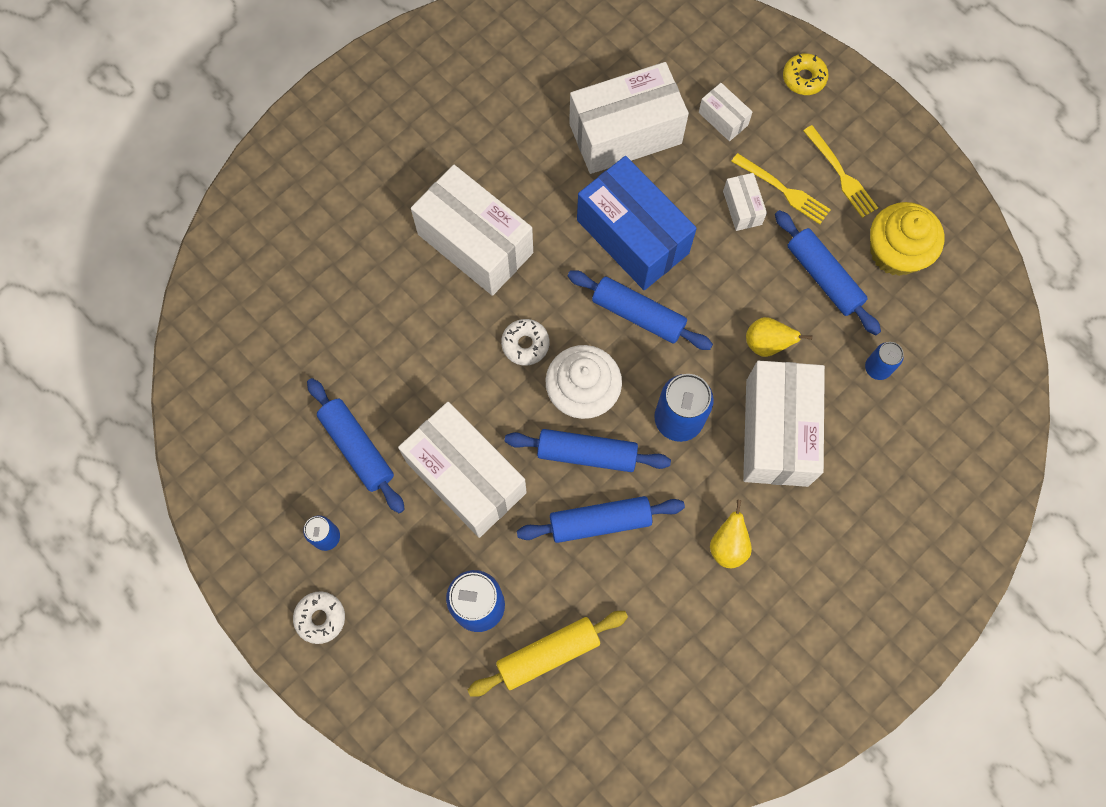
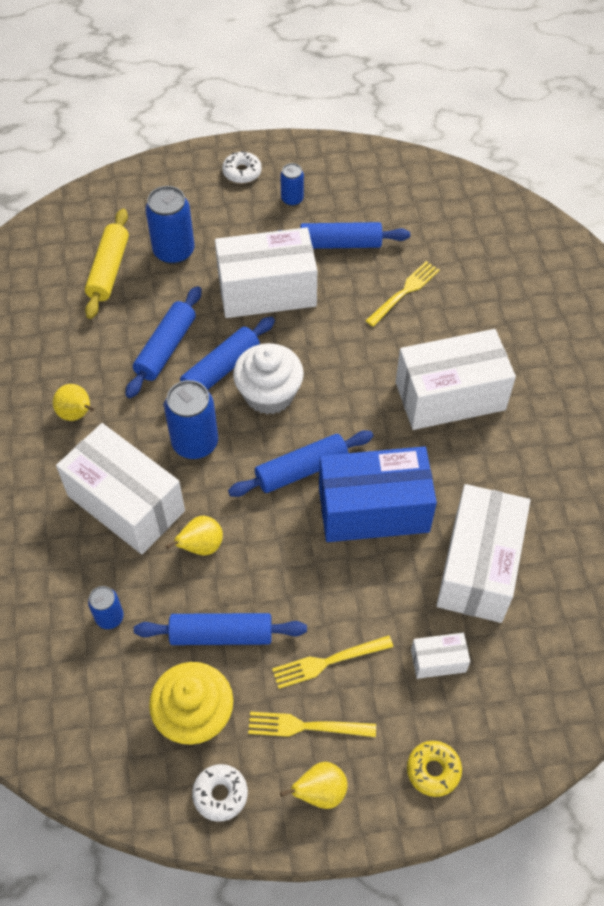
camera: 125 degrees right, 15 degrees down
(380, 350) = (404, 292): none -> yellow fork
(525, 344) = (338, 380): white donut -> white donut (220, 794)
(742, 208) = (336, 614): white box -> none
(876, 137) = (320, 792): none -> yellow pear

